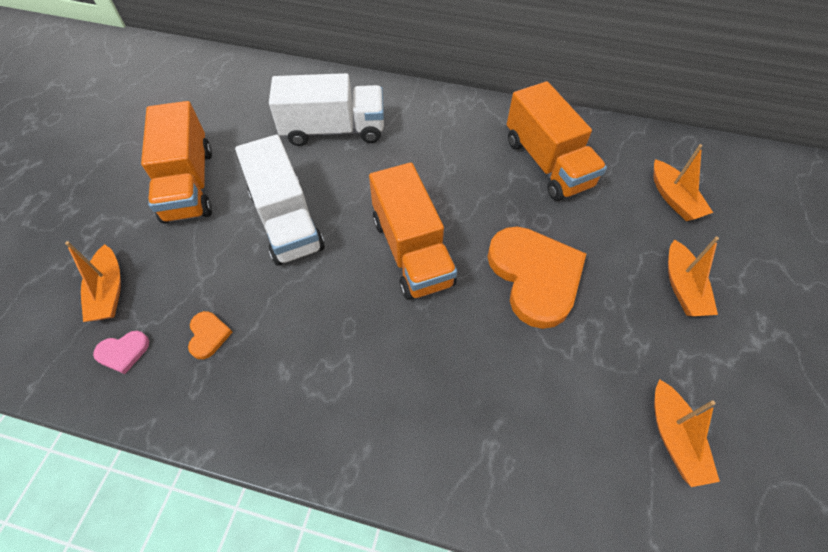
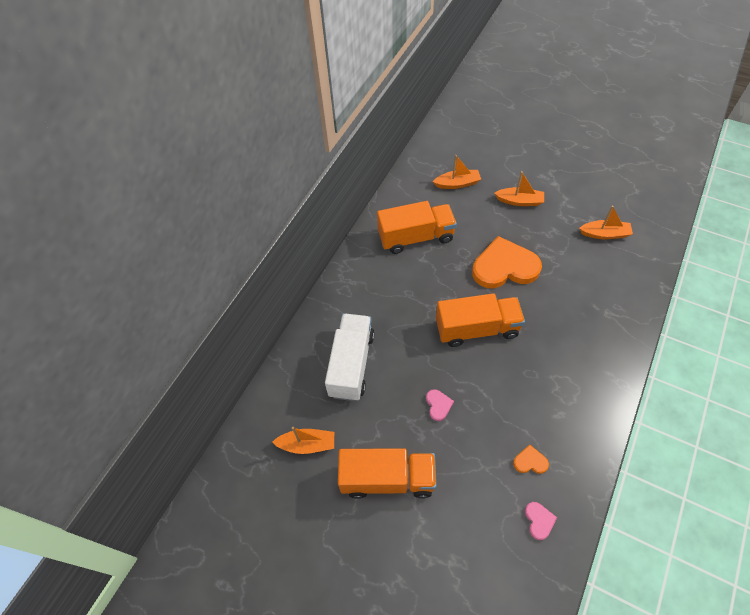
camera: 75 degrees left, 0 degrees up
(109, 291) = (486, 537): orange boat -> orange boat (307, 444)
(286, 220) = (438, 405): white truck -> pink heart

